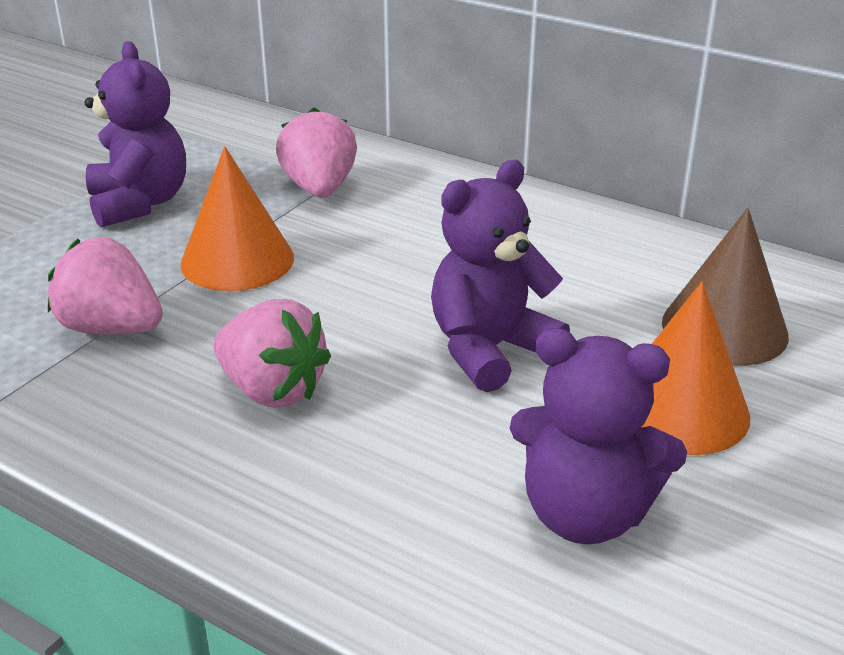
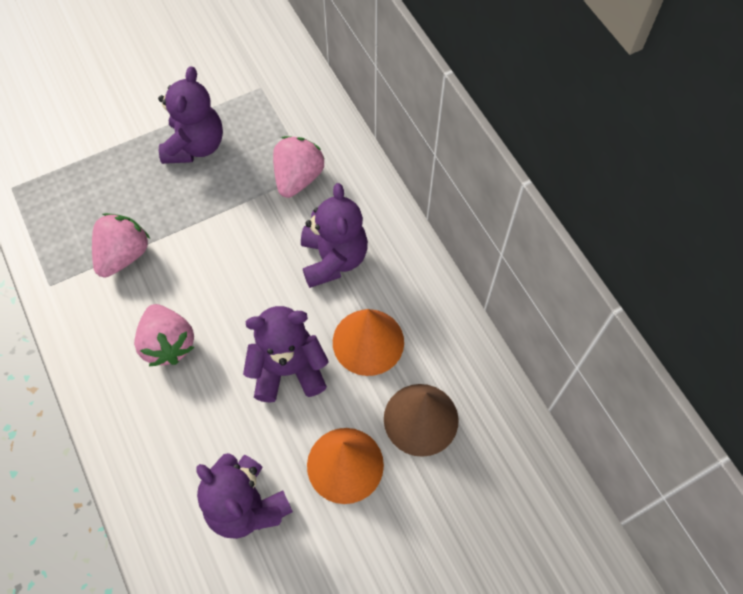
camera: 30 degrees right, 30 degrees up
(111, 328) = (124, 255): pink strawberry -> pink strawberry turned 60 degrees clockwise
(237, 260) = (214, 227): orange cone -> orange cone (368, 342)
(442, 236) = (333, 259): none -> purple teddy bear

